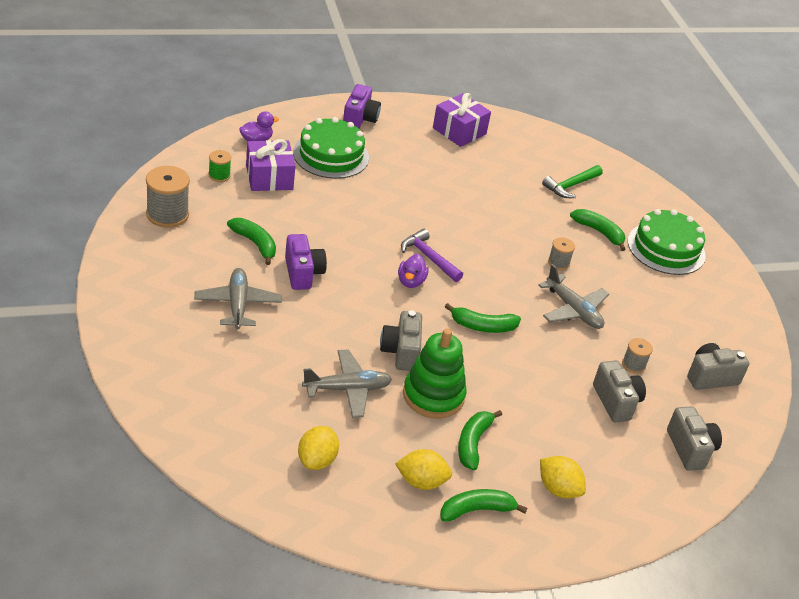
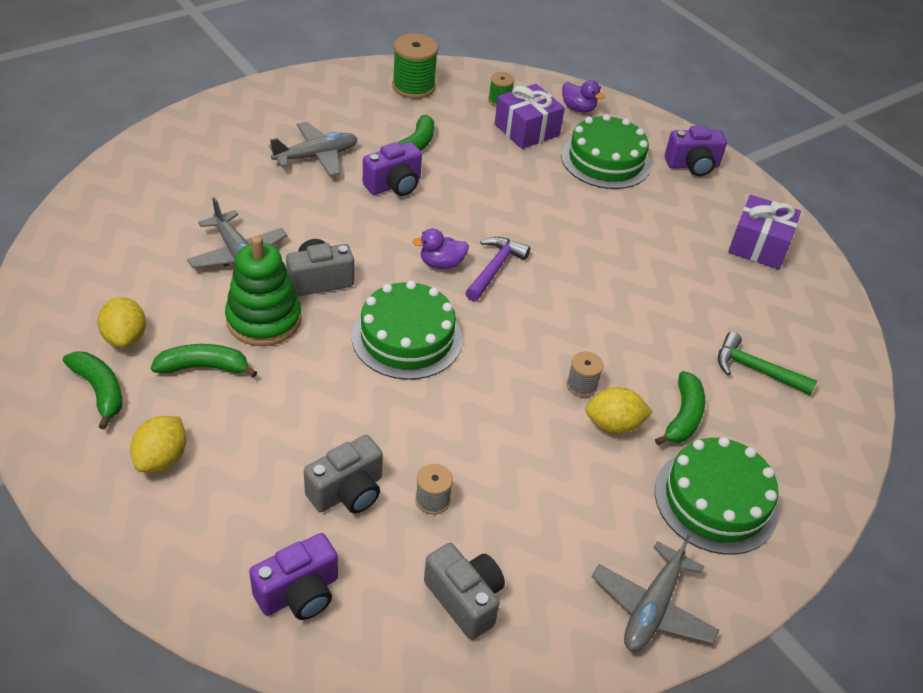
camera: 70 degrees right, 5 degrees up
(167, 214) = (413, 87): grey spool -> green spool
(317, 460) = (124, 256): yellow lemon -> yellow lemon (613, 425)
(483, 326) = (407, 337): green banana -> green cake
(573, 310) = (498, 416): grey plane -> grey plane (652, 607)
(690, 449) = (299, 593): grey camera -> purple camera

